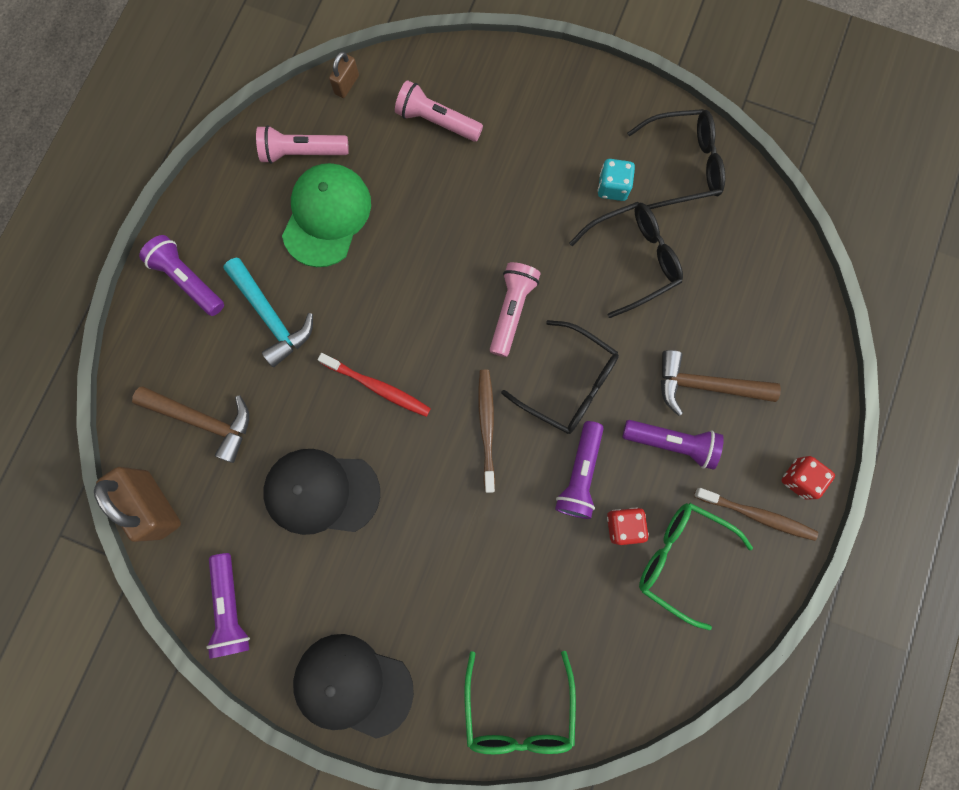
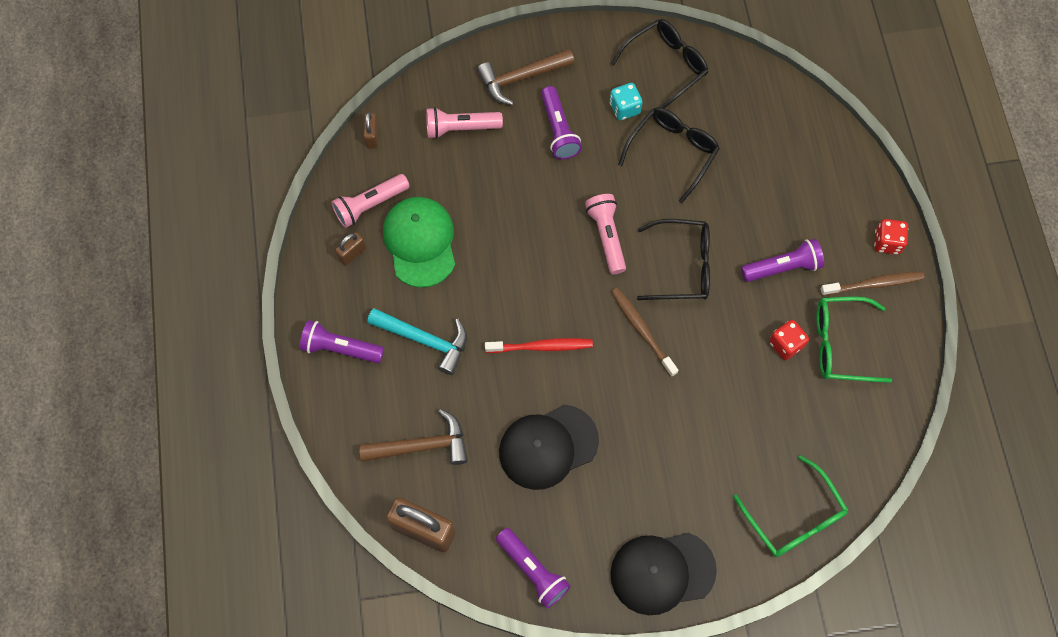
camera: 30 degrees left, 10 degrees down
(256, 192) = (352, 254): none -> brown padlock
(580, 474) = (731, 325): purple flashlight -> purple flashlight (558, 130)
(705, 385) = (780, 214): brown hammer -> brown hammer (520, 78)

